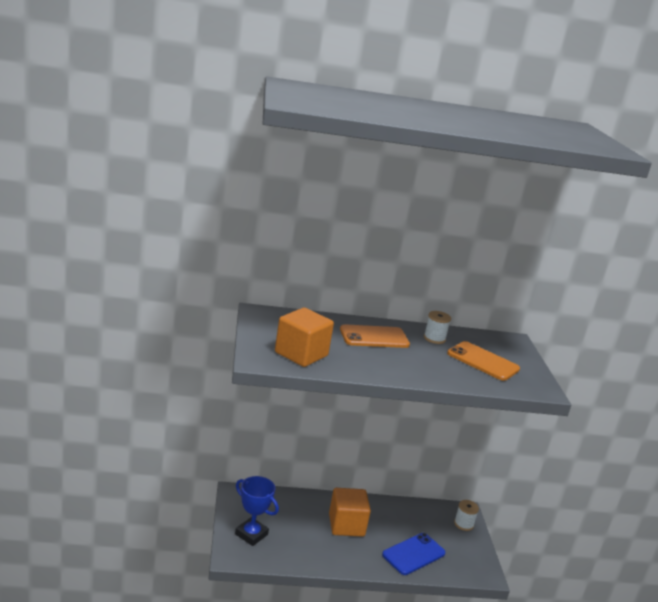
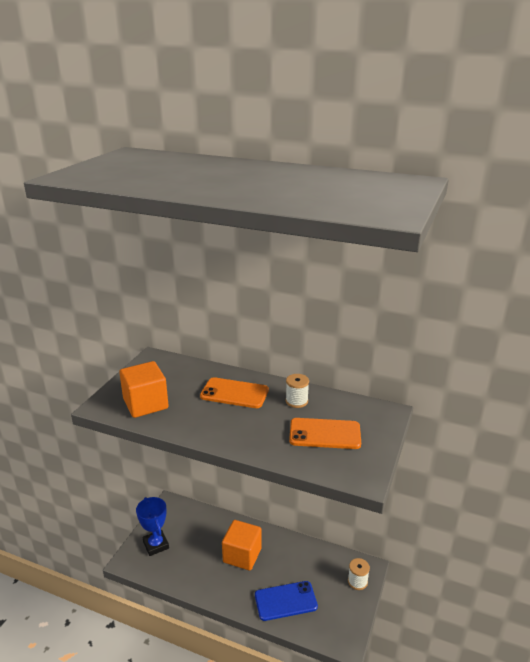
camera: 30 degrees right, 5 degrees up
(483, 361) = (325, 434): orange phone -> orange phone turned 60 degrees counterclockwise

